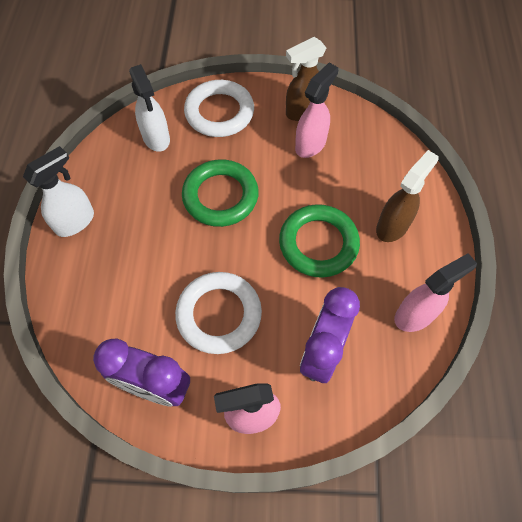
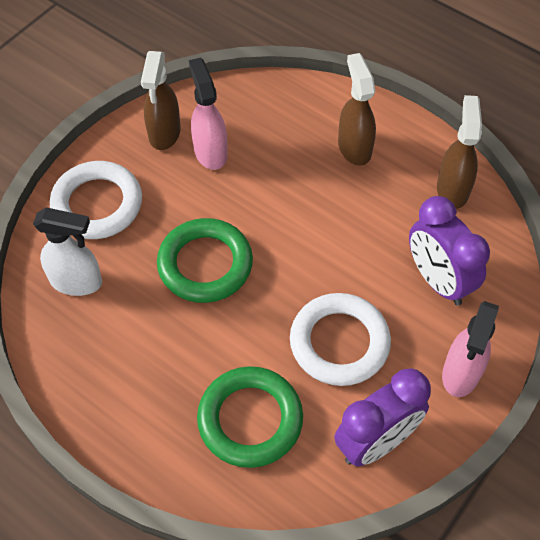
camera: 55 degrees left, 5 degrees down
(75, 221) = (120, 420): white spray bottle -> none
(318, 243) = (327, 215): green ring -> green ring (250, 419)
(415, 315) = (452, 189): pink spray bottle -> brown spray bottle

